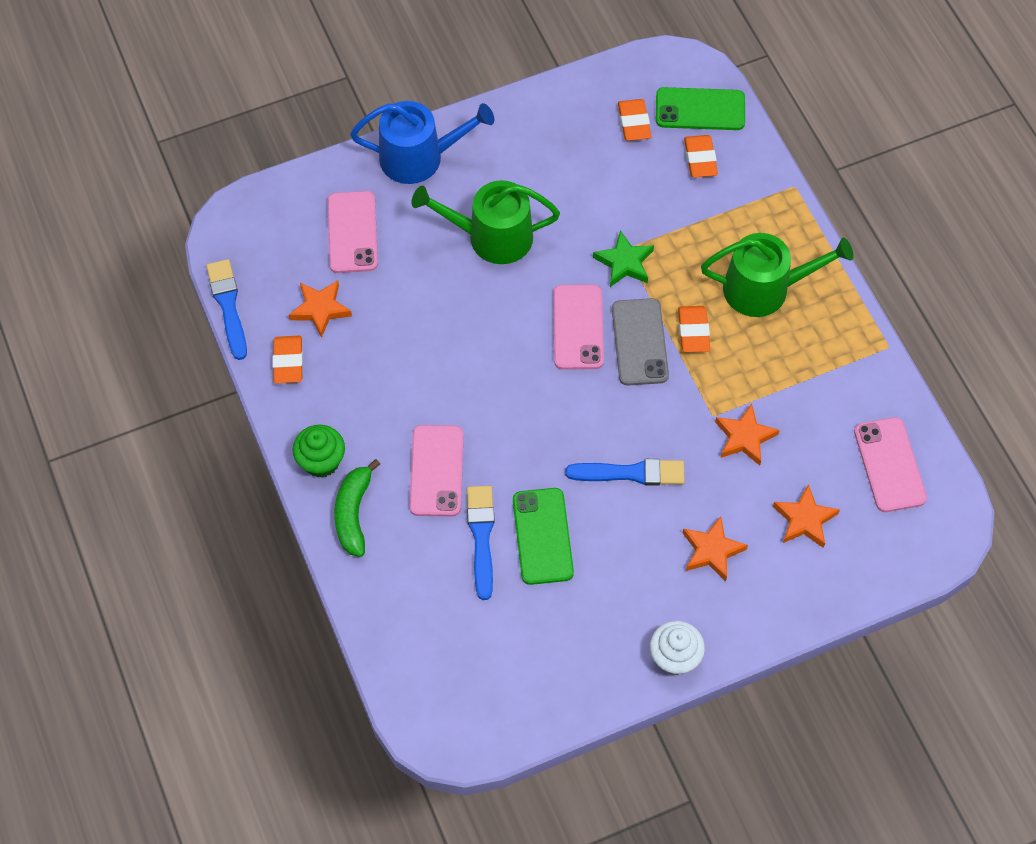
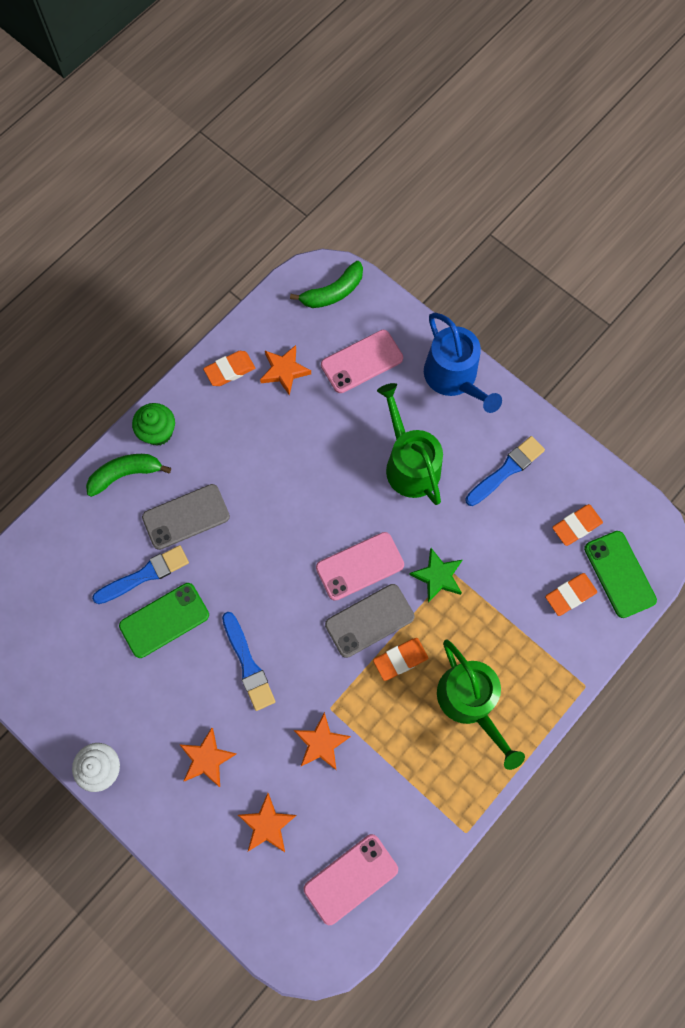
camera: 65 degrees right, 10 degrees up
(228, 306) = (257, 307): blue brush -> blue brush (506, 470)
(255, 226) = (333, 292): none -> green banana
(437, 471) = (186, 517): pink phone -> grey phone

